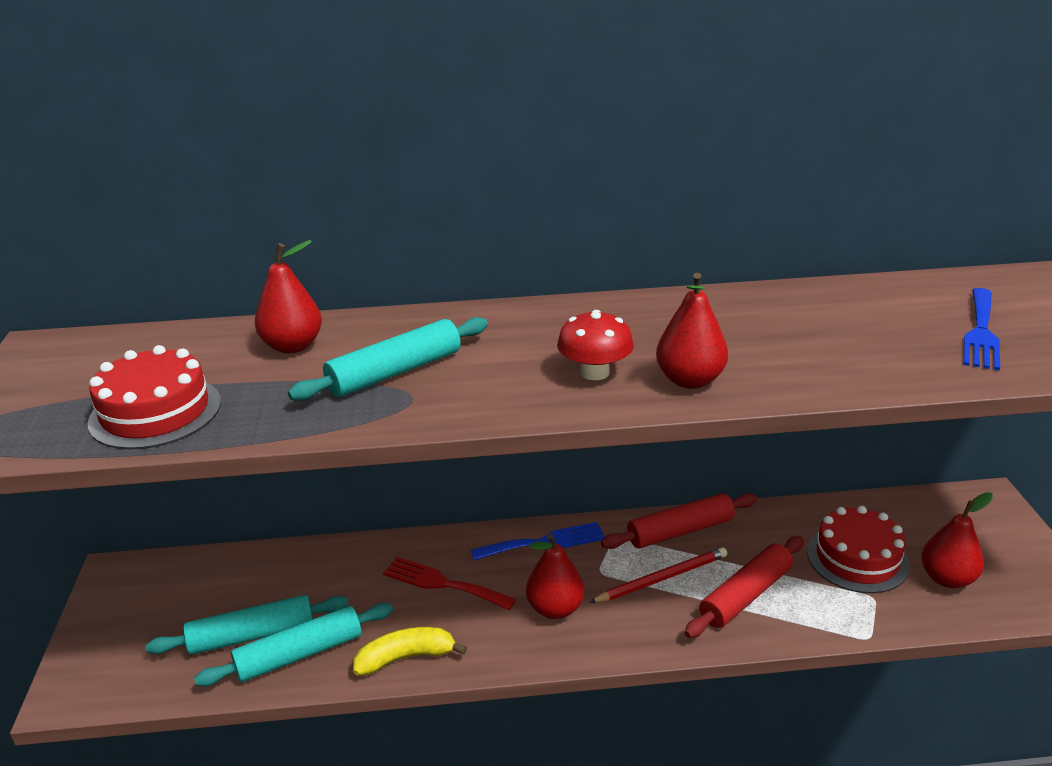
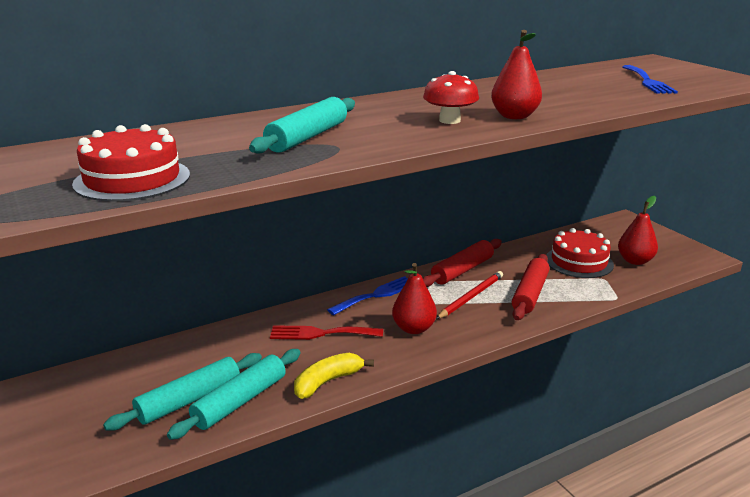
camera: 25 degrees left, 5 degrees down
(293, 346) = (206, 135): red pear -> none

